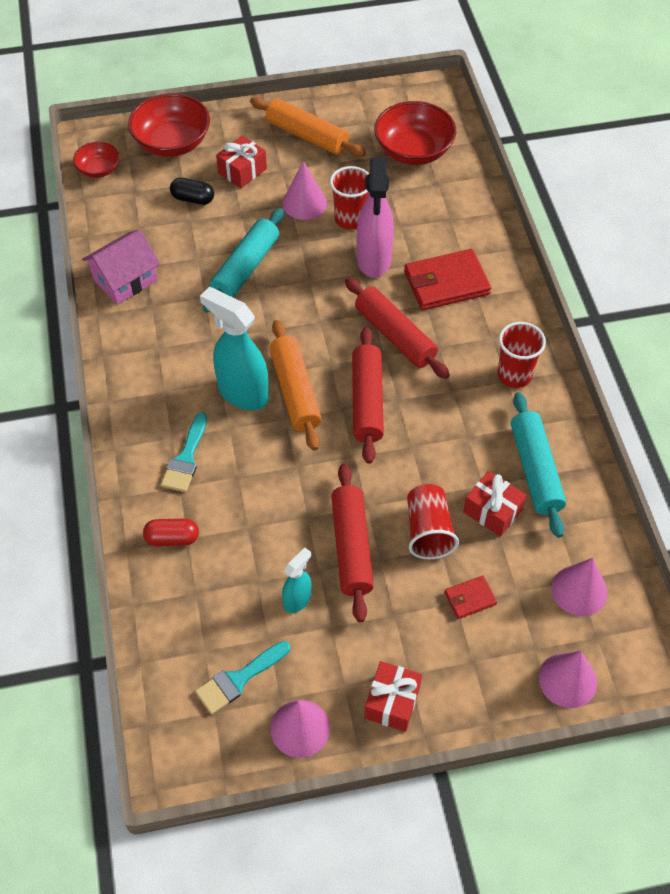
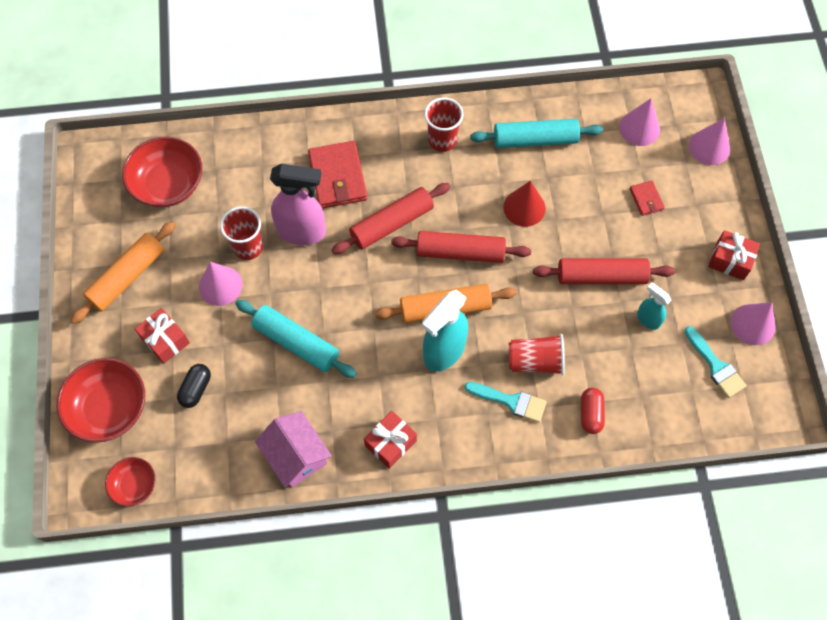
camera: 85 degrees left, 10 degrees up
(428, 531) = (588, 220): red cup -> red cup (535, 361)
(436, 462) = (524, 207): none -> red cone
(492, 511) = (571, 174): red gift -> red gift (390, 443)

